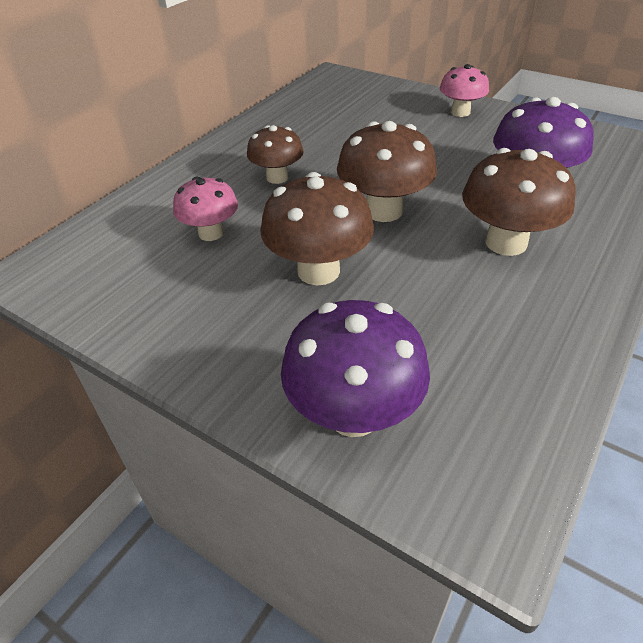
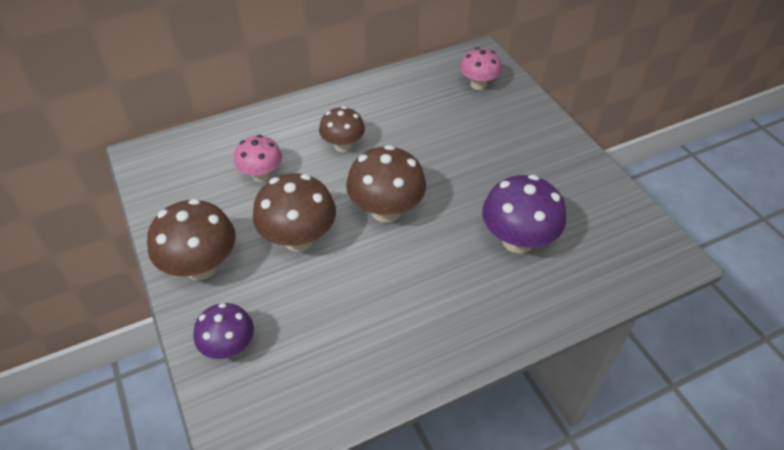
camera: 30 degrees right, 5 degrees up
(353, 413) = (229, 347): purple mushroom -> purple mushroom, size x0.64
(460, 112) = (543, 141): pink mushroom -> pink mushroom (478, 84)
(506, 243) = (442, 281): brown mushroom -> brown mushroom (201, 266)

